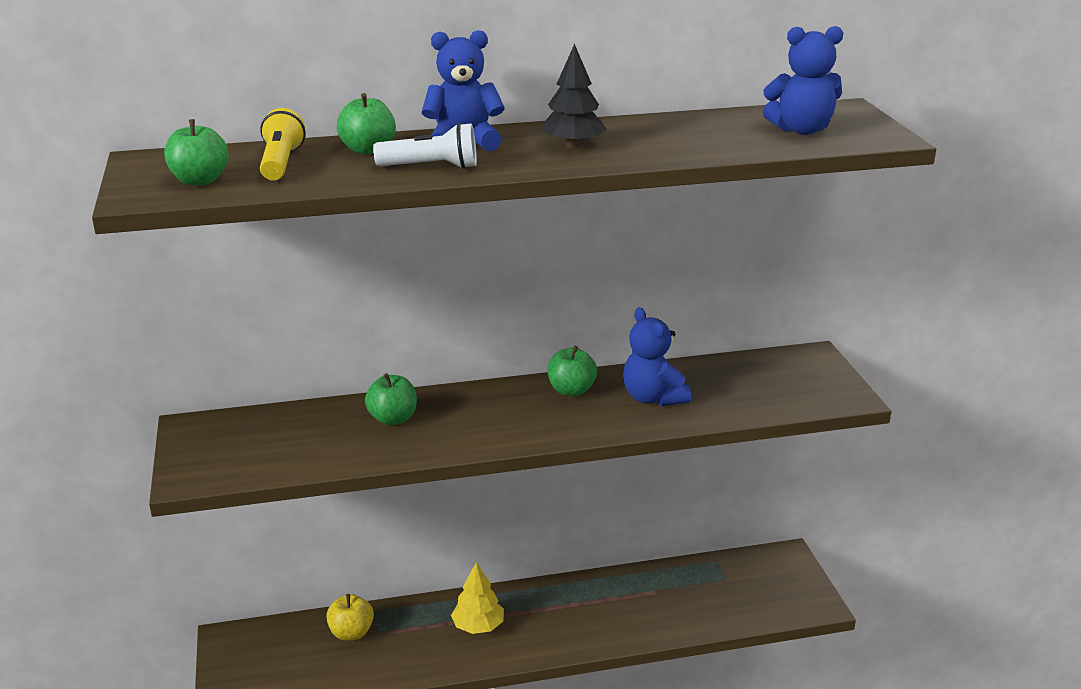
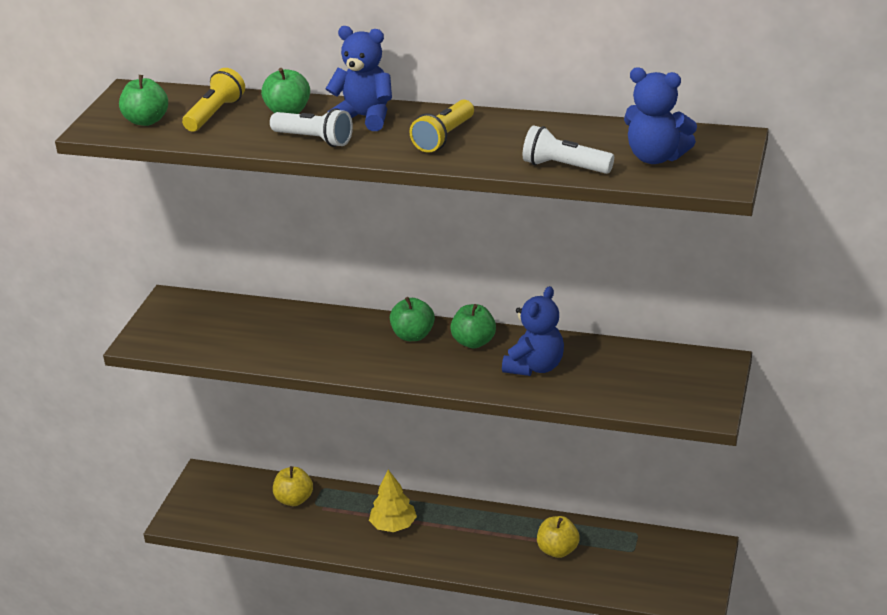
camera: 30 degrees right, 5 degrees up
(393, 419) = (315, 331): green apple -> green apple (413, 335)
(573, 145) = (444, 137): black tree -> yellow flashlight
(653, 398) = (535, 366): blue teddy bear -> blue teddy bear turned 150 degrees counterclockwise
(657, 599) = (558, 550): none -> yellow apple
(728, 149) = (564, 167): none -> white flashlight

